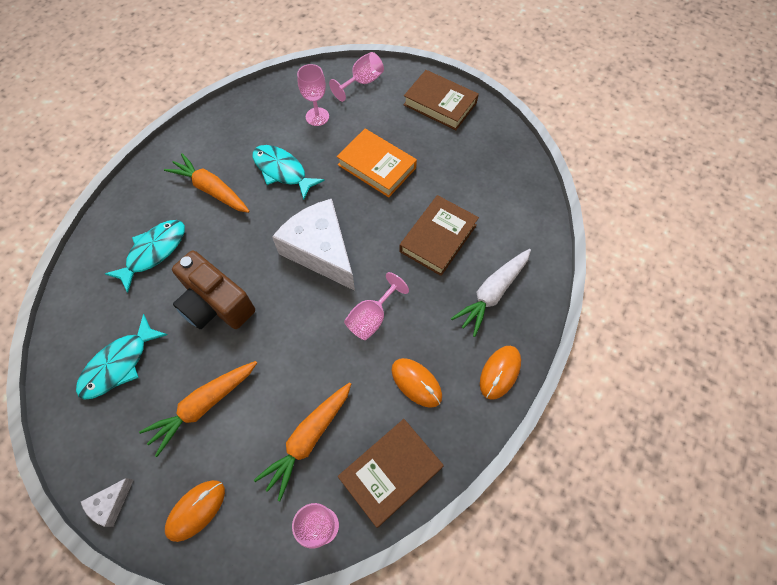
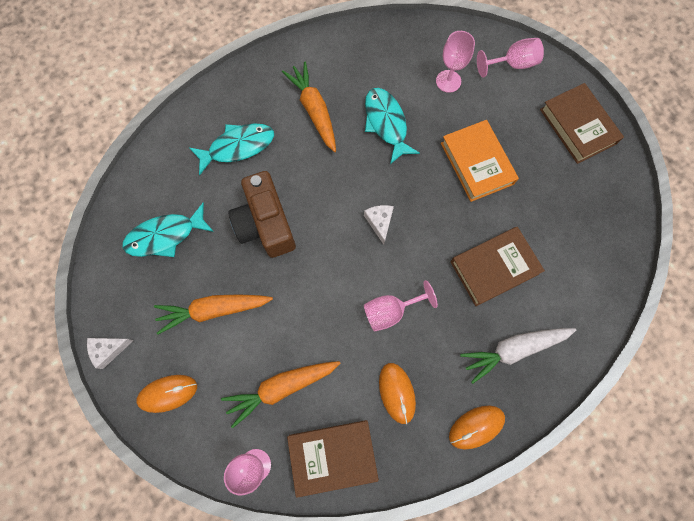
camera: 30 degrees right, 10 degrees up
(321, 251) = (379, 222): white cheese -> white cheese, size x0.42

